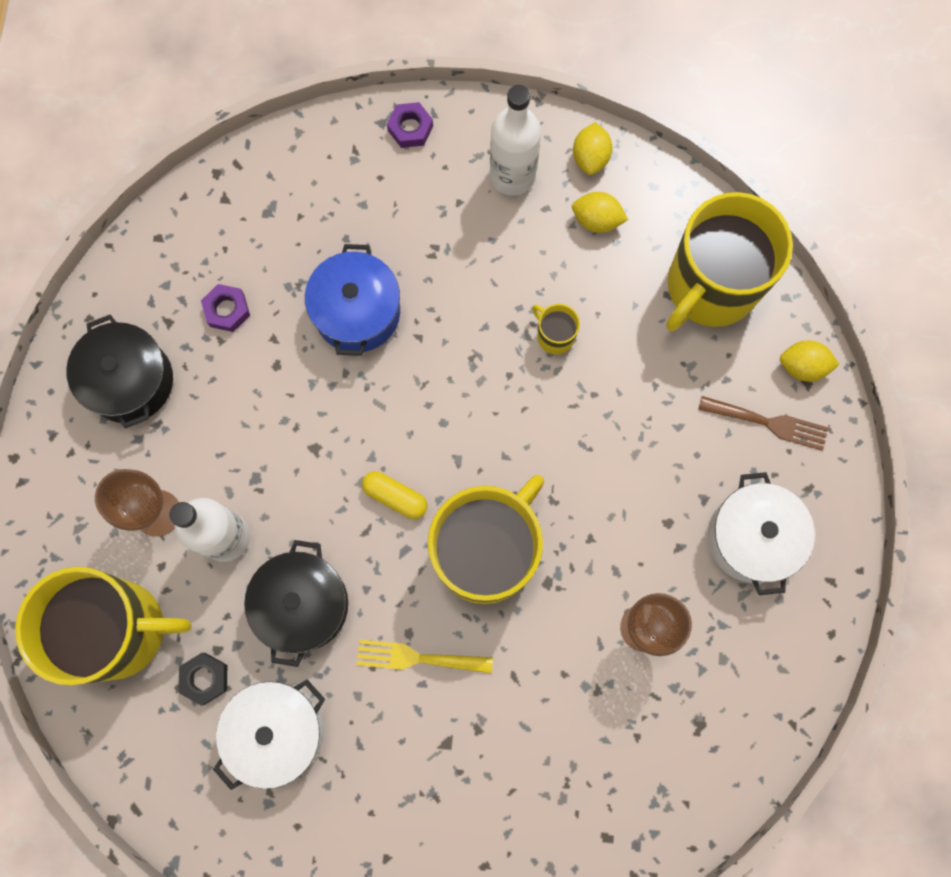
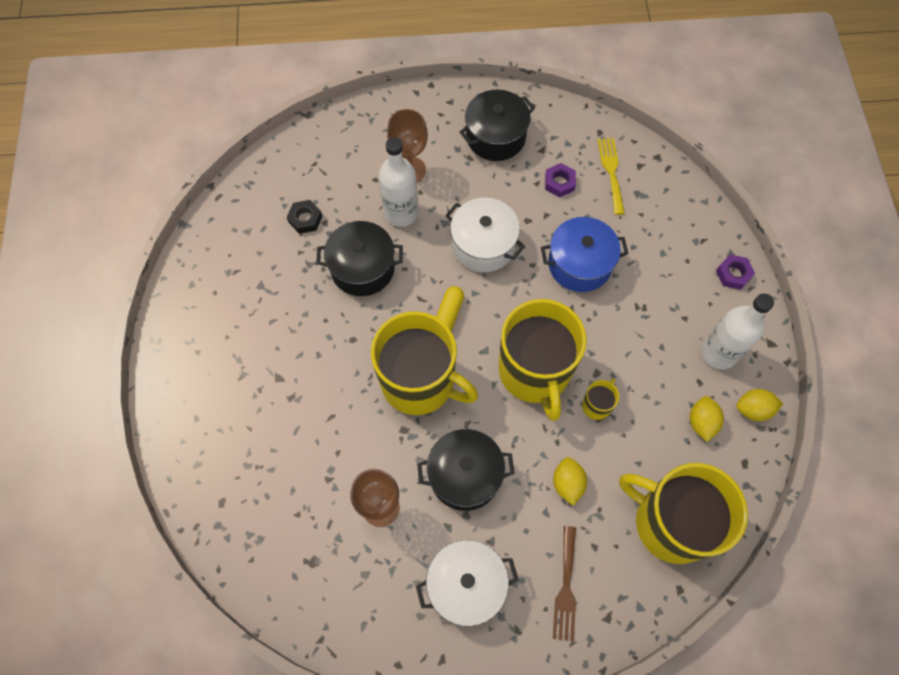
camera: 80 degrees right, 10 degrees down
(119, 629) = (330, 164): yellow mug -> yellow mug (535, 372)
(277, 731) = (275, 268): white pot -> white pot (483, 245)
(417, 658) = (336, 348): yellow fork -> yellow fork (611, 172)
(619, 515) = (465, 475): none -> black pot
(802, 366) = (622, 612): yellow lemon -> yellow lemon (567, 483)

